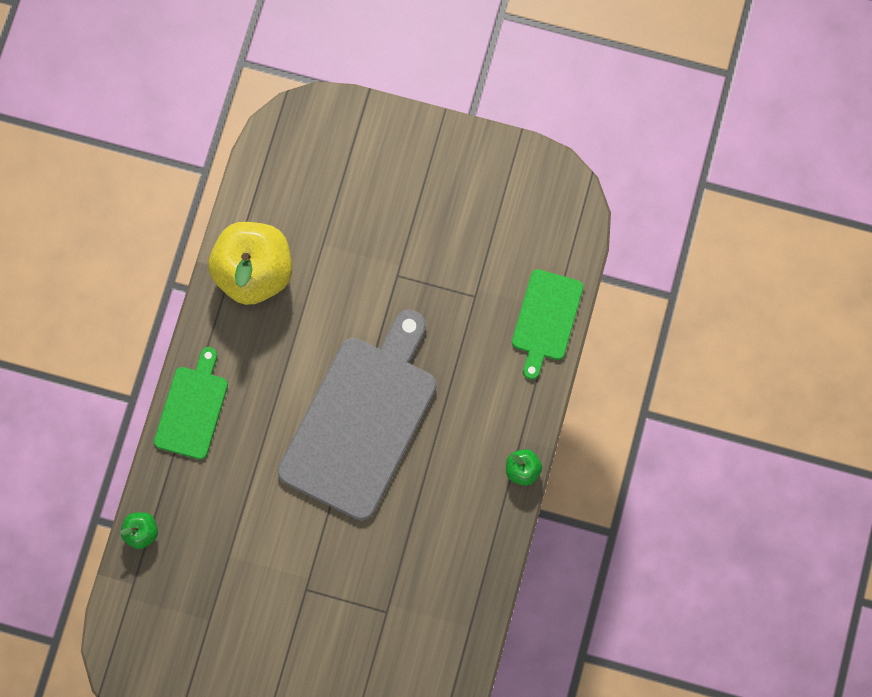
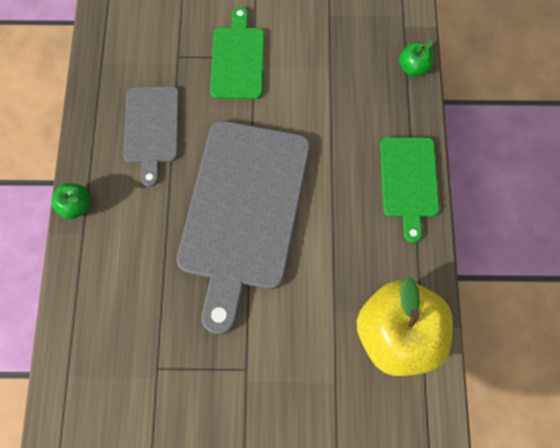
camera: 165 degrees right, 5 degrees down
(432, 533) = (152, 128): none -> grey cutting board
(546, 319) = (75, 364): green cutting board -> green cutting board (238, 59)

